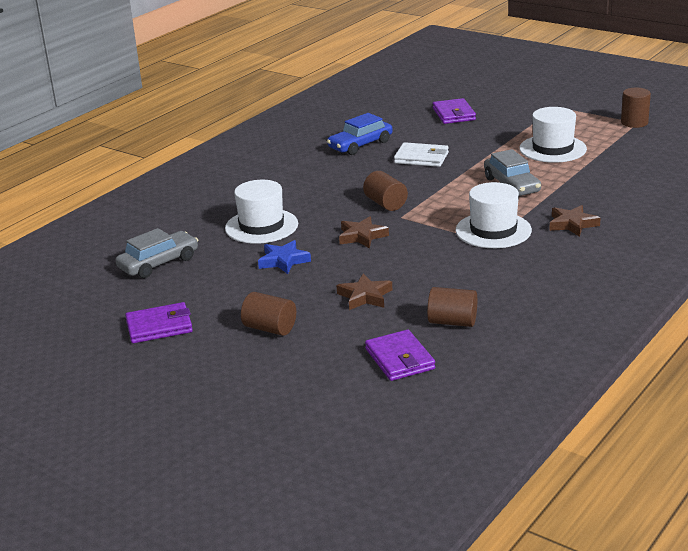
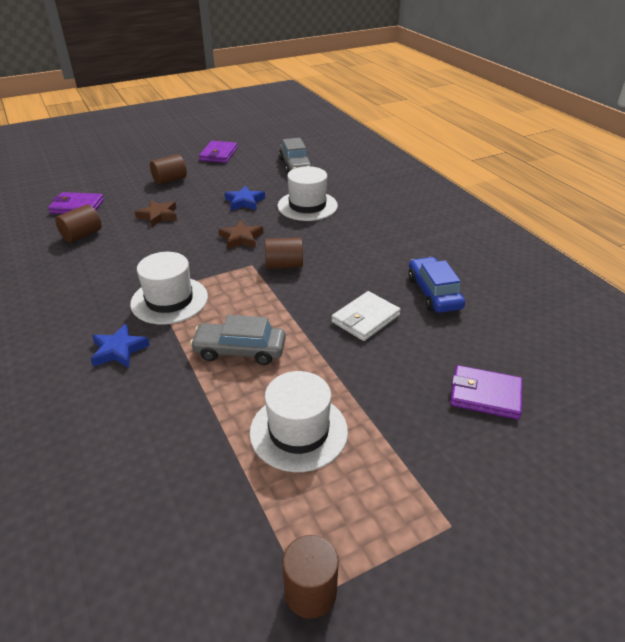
camera: 115 degrees right, 10 degrees up
(572, 224) = (119, 350): brown star -> blue star

